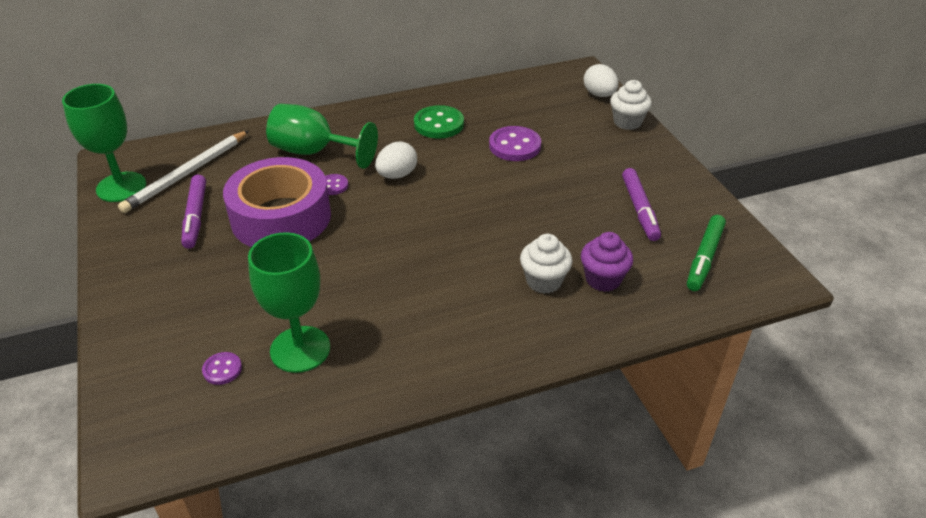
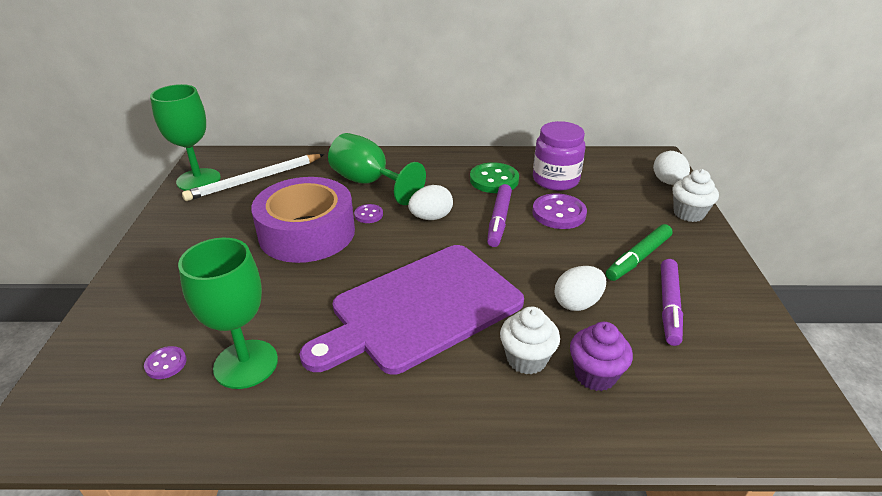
camera: 20 degrees right, 5 degrees down
(195, 216) = (238, 216): purple marker -> purple marker (499, 220)
(432, 262) = (420, 308): none -> purple cutting board
(497, 112) = (555, 180): none -> purple jar
(565, 224) = (577, 303): none -> white egg
(704, 258) = (730, 381): green marker -> green marker (638, 258)

